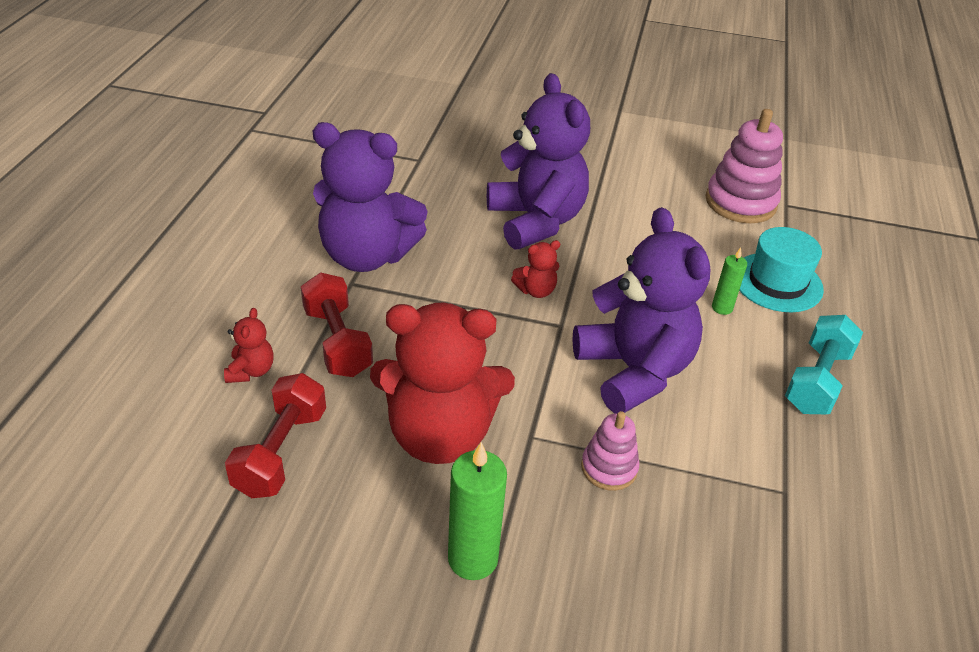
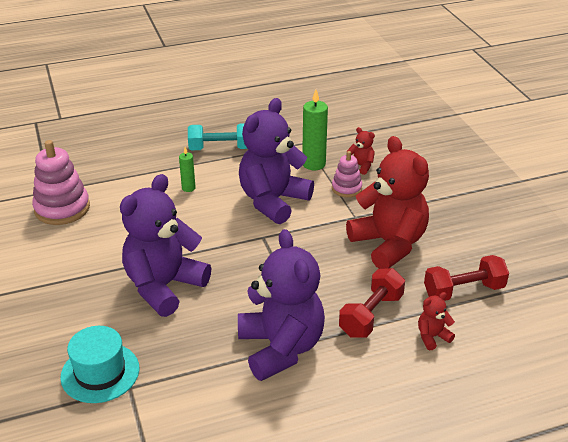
camera: 120 degrees left, 5 degrees down
(473, 559) = (439, 206): green candle -> green candle (314, 164)
(536, 290) = (241, 257): red teddy bear -> red teddy bear (361, 166)
(777, 282) = (145, 176): turquoise hat -> turquoise hat (100, 372)

